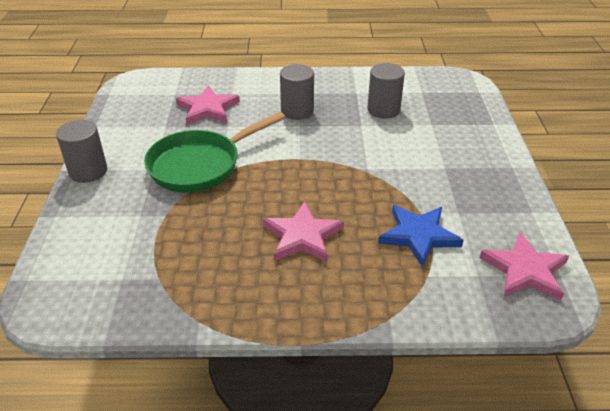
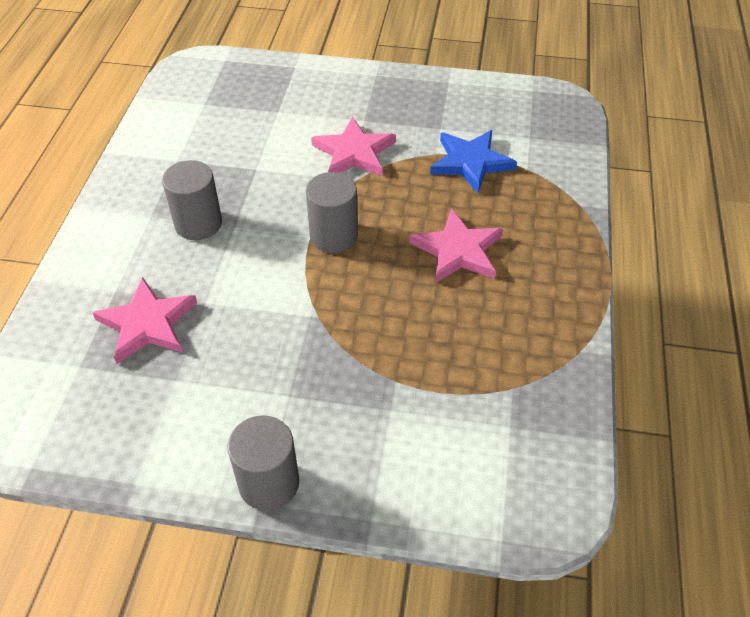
camera: 80 degrees left, 10 degrees up
(200, 165) = (295, 339): green pan -> none
(383, 110) = (231, 143): grey cylinder -> grey cylinder (333, 236)
(525, 270) = (526, 107): pink star -> pink star (354, 152)

